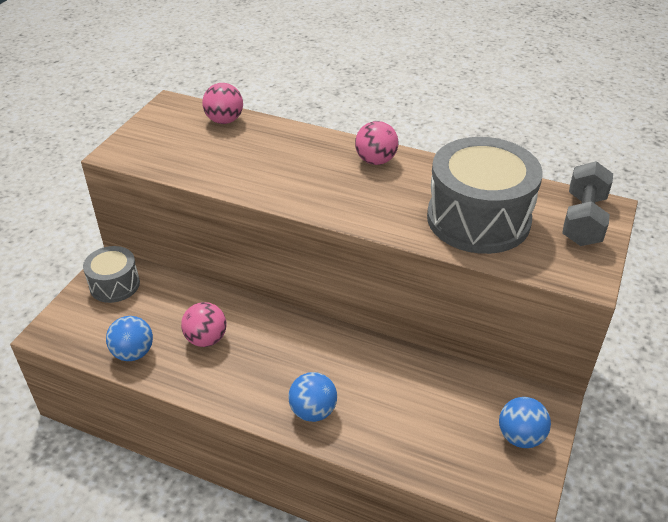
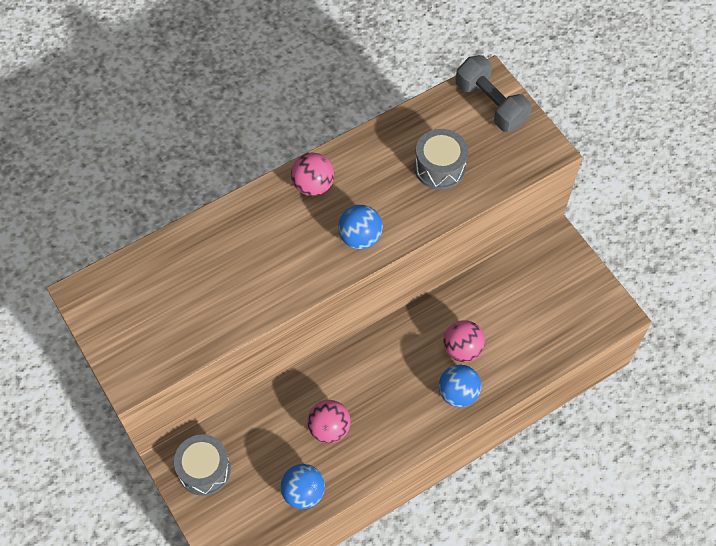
camera: 55 degrees left, 20 degrees up
(224, 120) = (153, 263): pink ball -> pink ball (462, 349)
(478, 219) = (439, 168): grey drum -> grey drum, size x0.55
(520, 437) = (570, 278): blue ball -> blue ball (360, 237)

